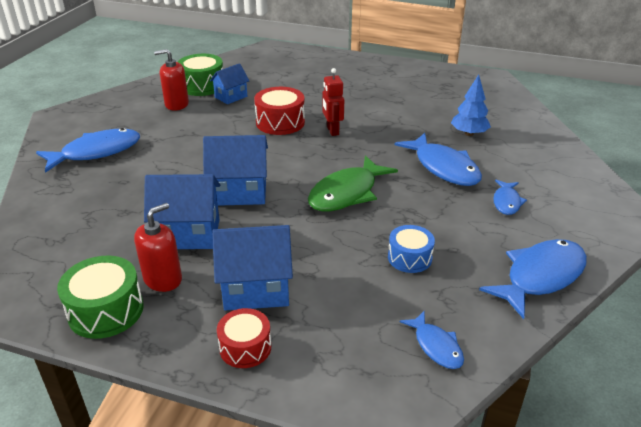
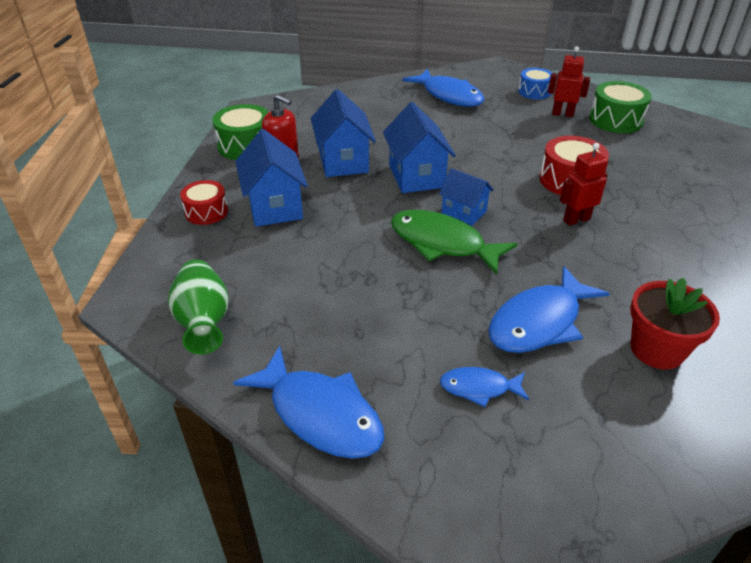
camera: 80 degrees right, 5 degrees up
(176, 104) = (562, 114): red soap dispenser -> red robot
(231, 97) = (605, 141): blue house -> blue house (464, 212)
(409, 258) = (336, 298): blue drum -> blue drum (534, 92)
(436, 346) = (204, 321): blue fish -> green vase
(469, 133) = (657, 349): blue tree -> red flower pot

